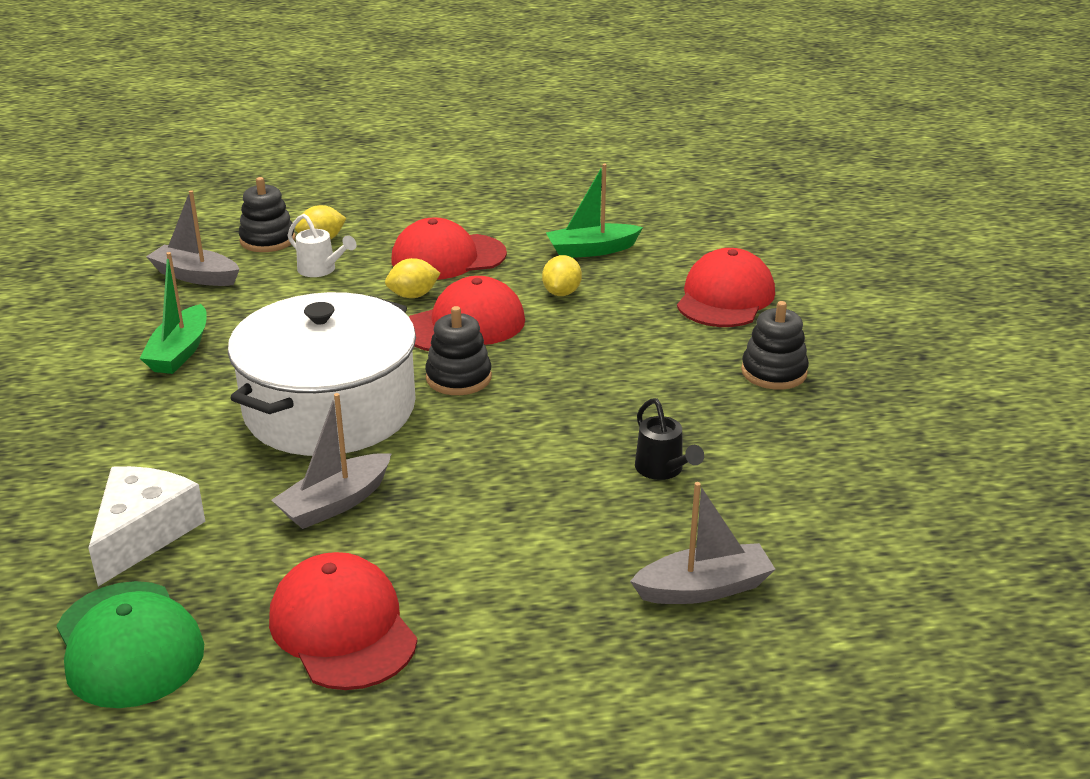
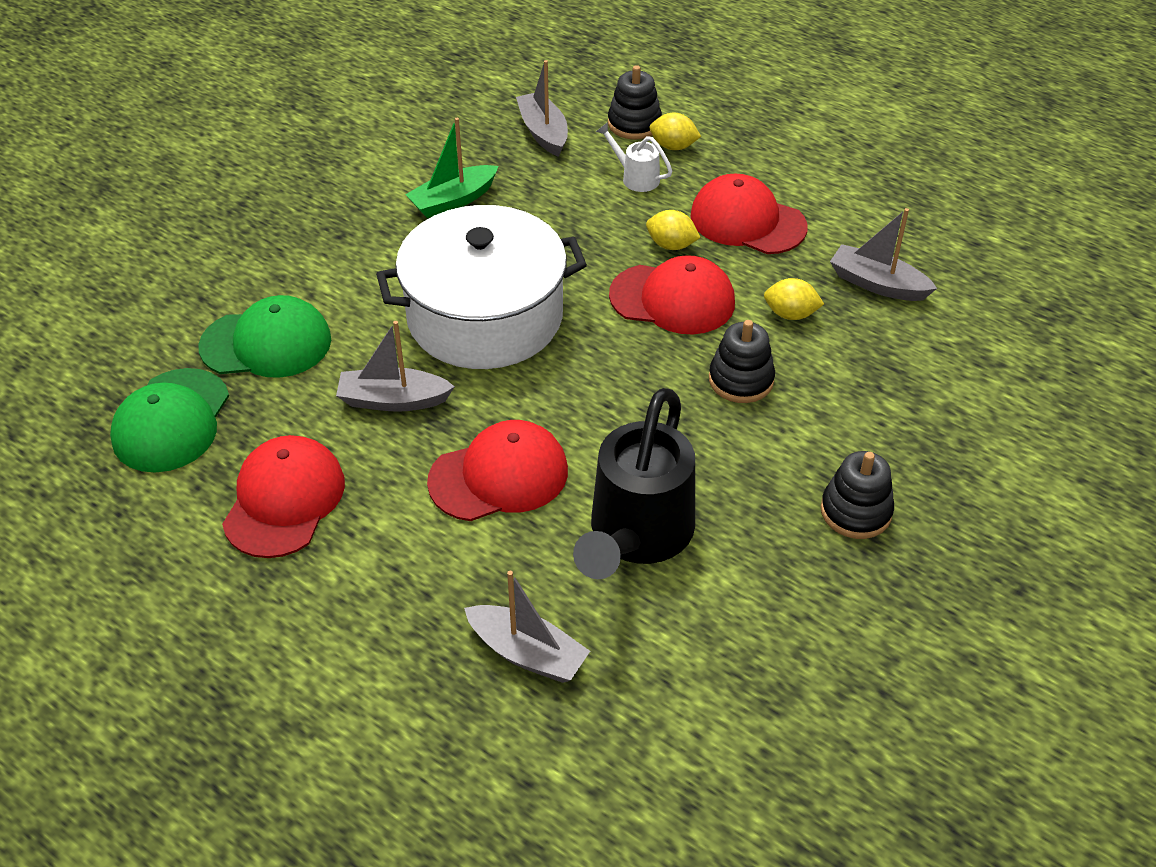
camera: 45 degrees right, 15 degrees up
(144, 533) = (266, 343): white cheese -> green cap
(321, 270) = (636, 177): white watering can -> white watering can turned 135 degrees clockwise
(458, 378) = (603, 347): black stacking toy -> black stacking toy (741, 380)
(561, 293) = (790, 314): yellow lemon -> yellow lemon turned 45 degrees clockwise
(591, 250) = (877, 284): green boat -> grey boat
(662, 470) = (637, 535): black watering can -> black watering can, size x2.22
(725, 297) = (926, 408): red cap -> red cap (499, 476)

